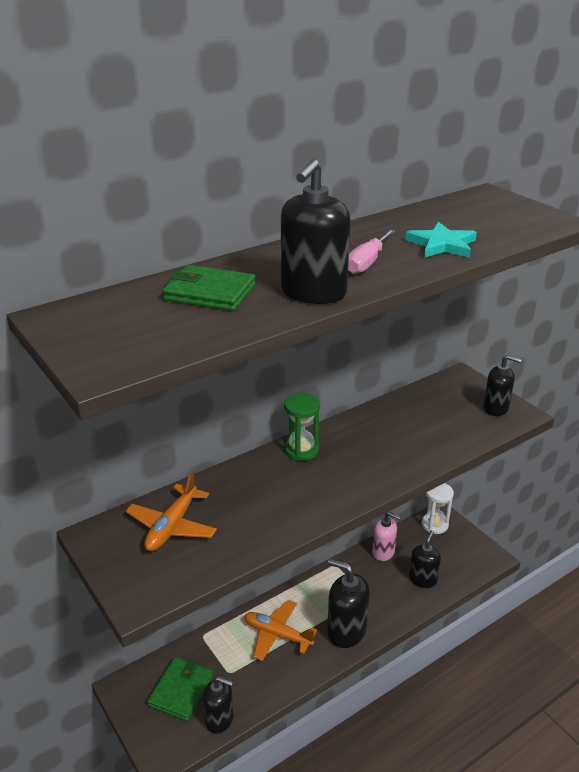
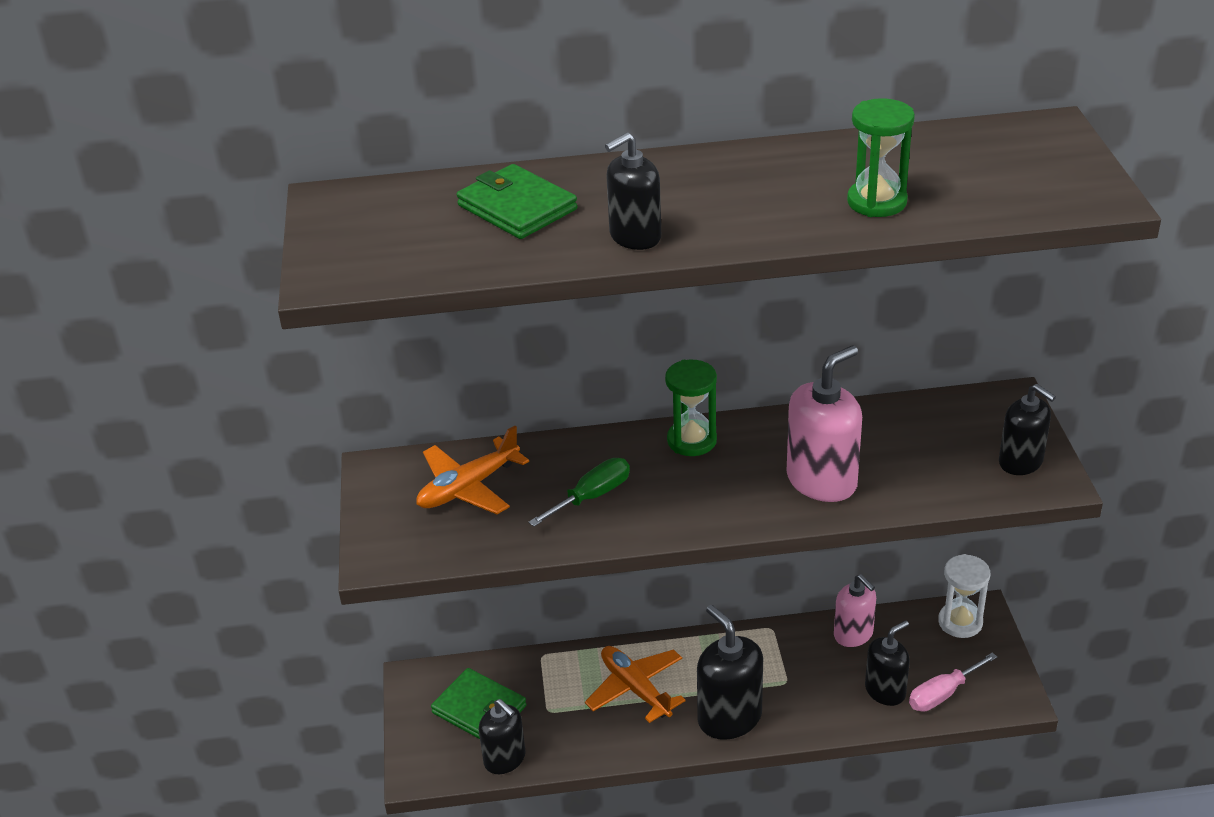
camera: 30 degrees right, 5 degrees up
(181, 690) = (479, 709): green wallet -> green wallet turned 75 degrees clockwise
(264, 505) = (592, 496): none -> green screwdriver
(313, 293) = (635, 237): black soap dispenser -> black soap dispenser, size x0.66
(367, 263) = (745, 208): pink screwdriver -> pink screwdriver (942, 694)
(398, 451) = (822, 481): none -> pink soap dispenser
(442, 245) = (876, 202): turquoise star -> green hourglass

